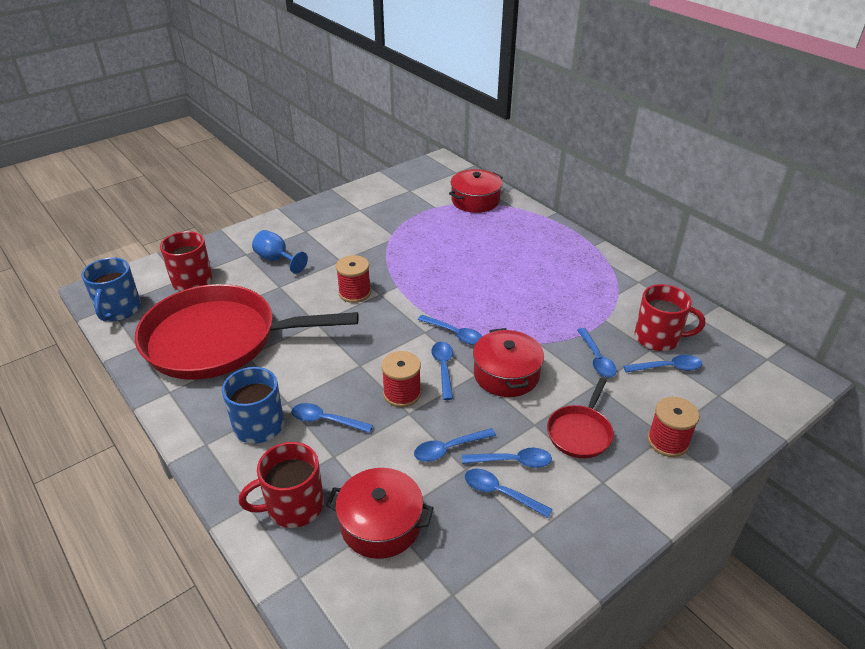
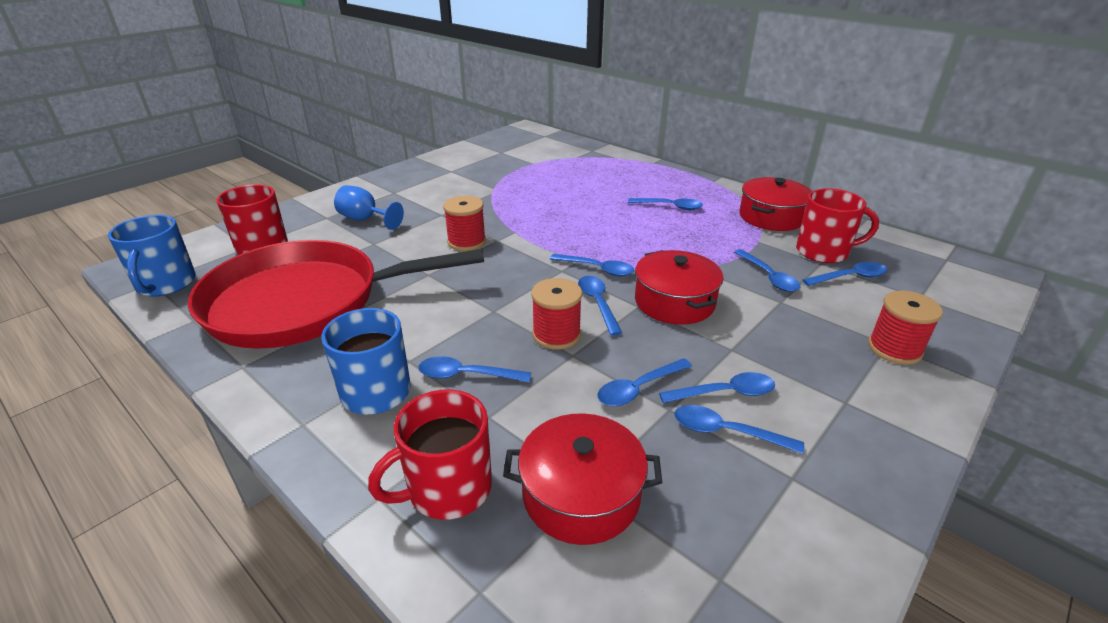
camera: 10 degrees left, 5 degrees down
(475, 201) = (574, 155): red pot -> red pot (771, 217)
(541, 272) = (670, 207): none -> blue spoon
(580, 432) = (789, 351): red pan -> none

